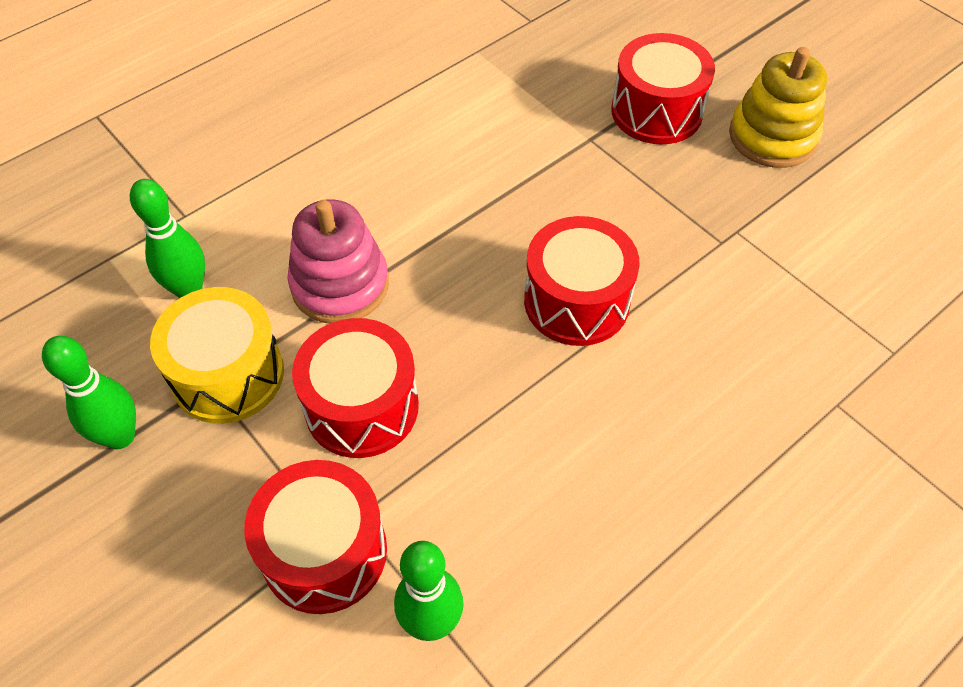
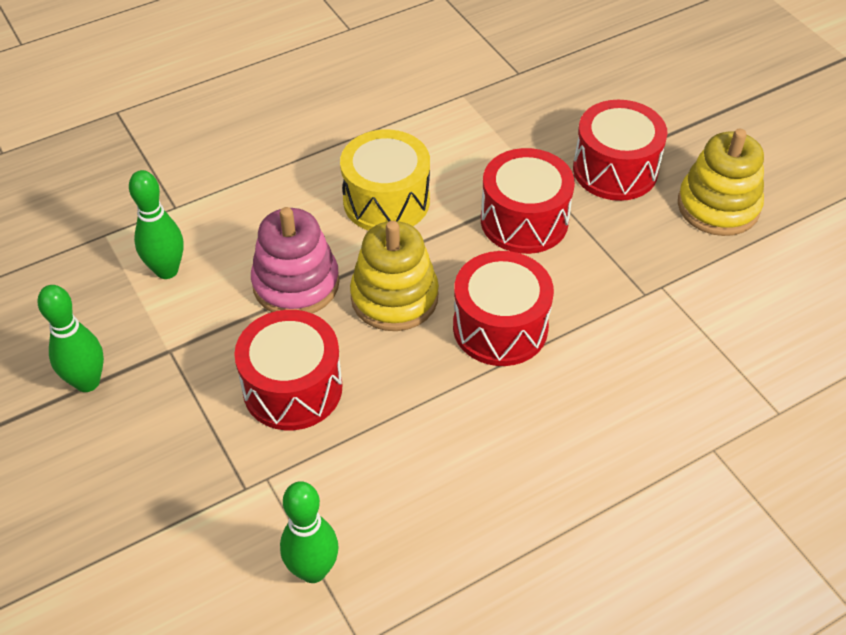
camera: 10 degrees right, 5 degrees down
(228, 374) = (185, 345): yellow drum -> yellow drum (386, 201)
(324, 552) = (236, 500): red drum -> red drum (524, 220)
(453, 284) = (394, 297): none -> yellow stacking toy

